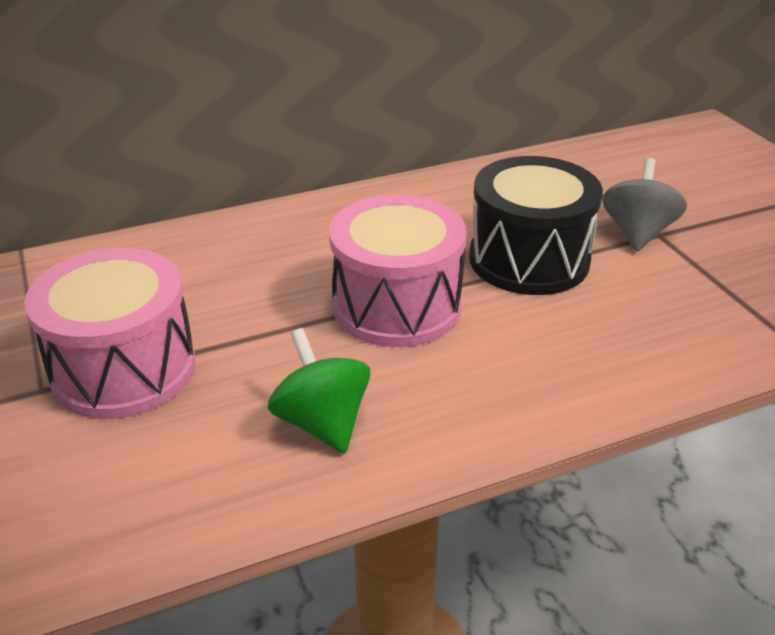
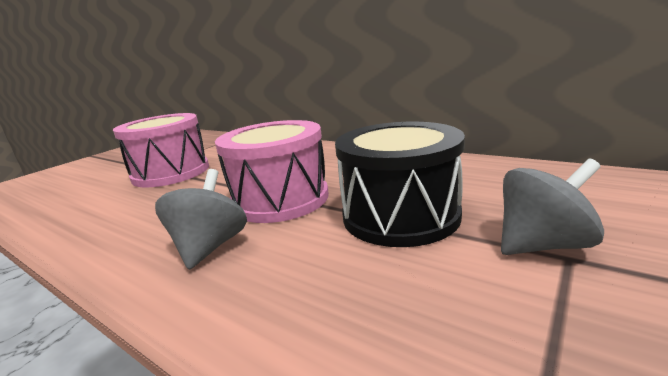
camera: 60 degrees right, 15 degrees down
(322, 422) = (140, 223): green spinning top -> none
(462, 378) = (210, 247): none -> grey spinning top

